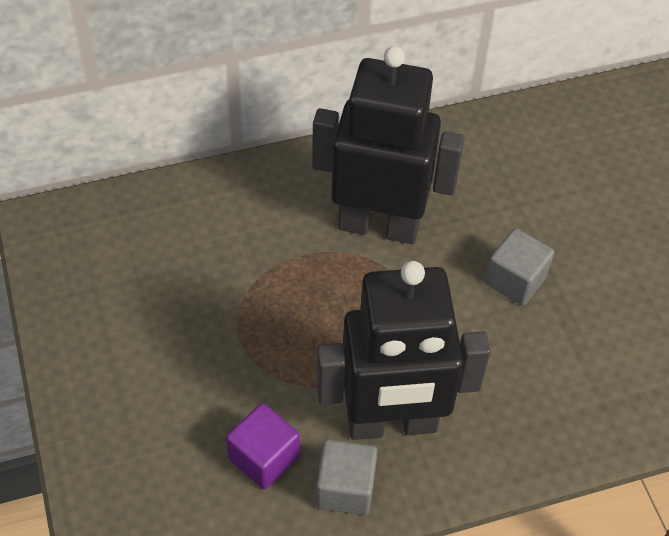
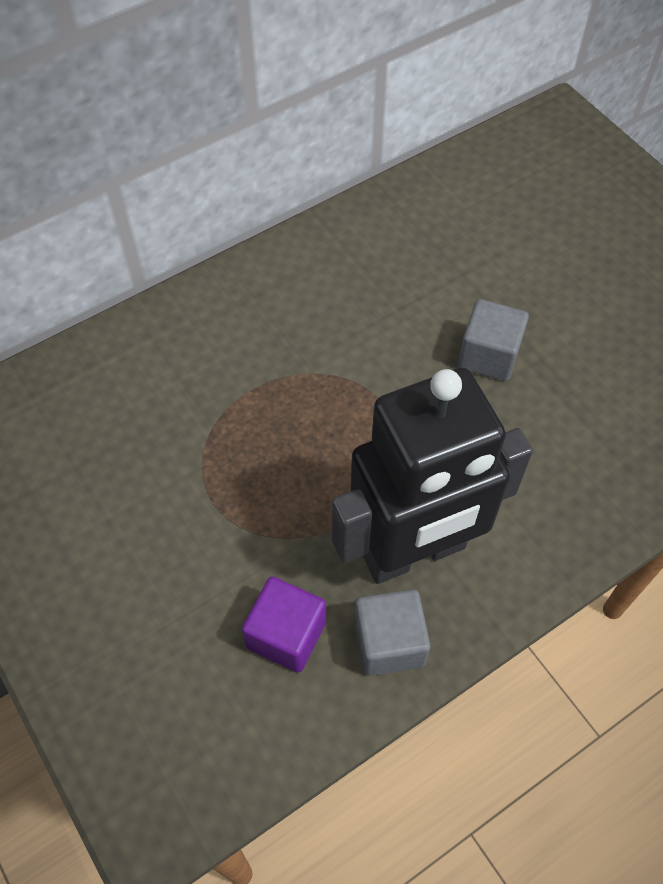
camera: 15 degrees left, 5 degrees up
(379, 225) = (324, 334): black robot -> none

